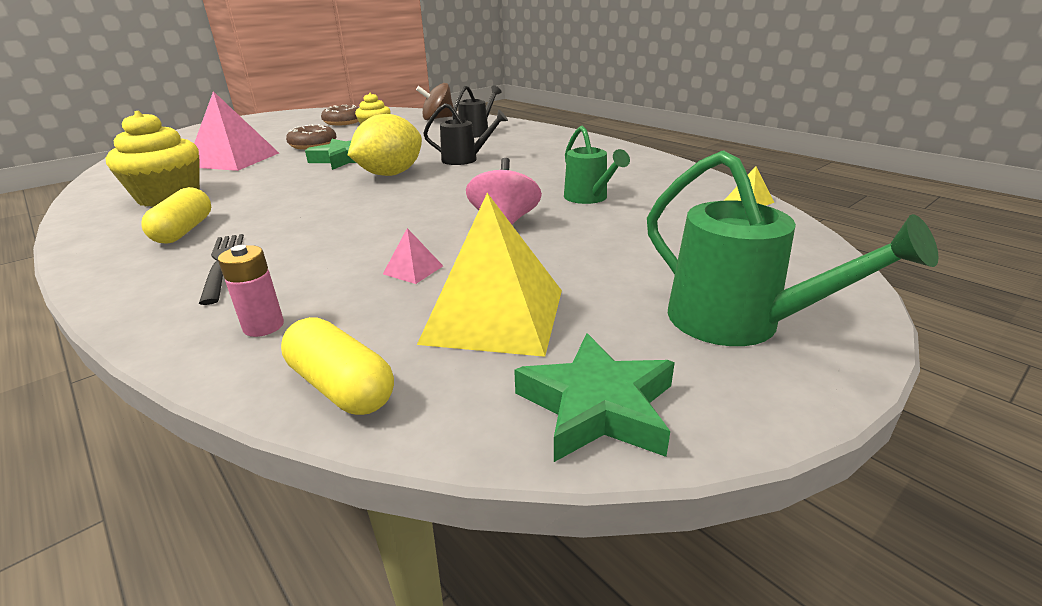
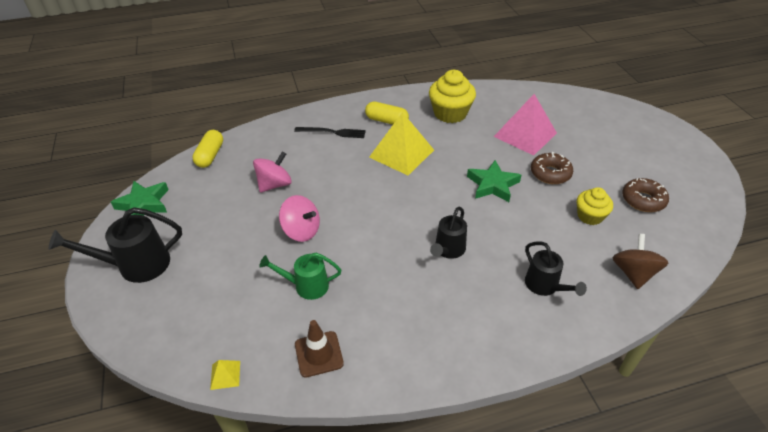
camera: 115 degrees right, 15 degrees up
(263, 326) = (265, 142): pink battery -> none
(342, 386) = (210, 155): yellow capsule -> yellow capsule turned 60 degrees counterclockwise
(390, 174) = (435, 202): yellow lemon -> none
(413, 270) = (275, 184): pink pyramid -> pink spinning top
(494, 315) = (214, 198): yellow pyramid -> yellow pyramid (401, 153)
(656, 175) = (319, 354): none -> brown traffic cone
(739, 323) = (136, 265): green watering can -> black watering can

